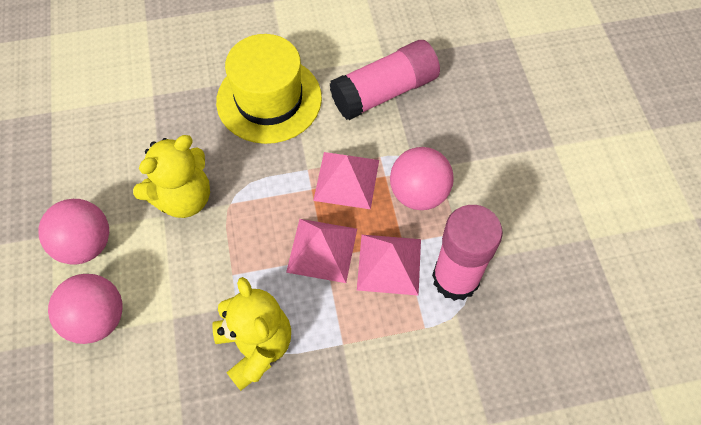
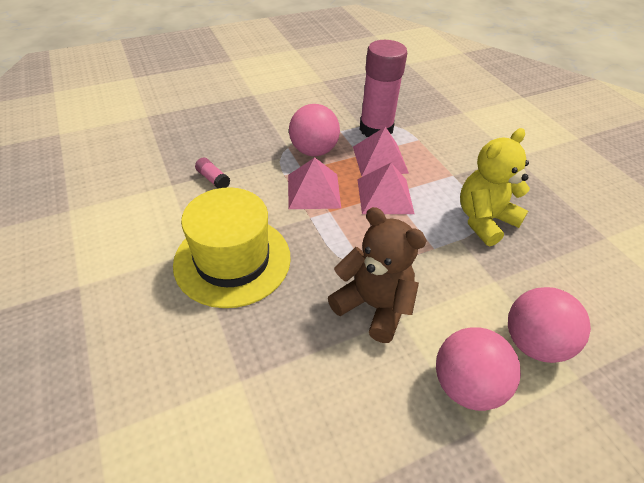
camera: 105 degrees left, 15 degrees down
(183, 198) = (373, 305): yellow teddy bear -> brown teddy bear
(384, 92) = (213, 179): pink glue stick -> pink glue stick, size x0.40

